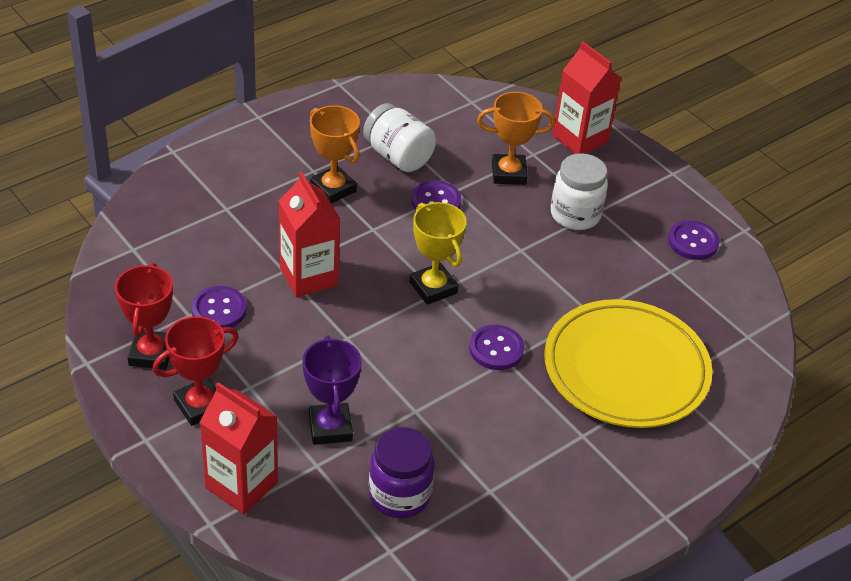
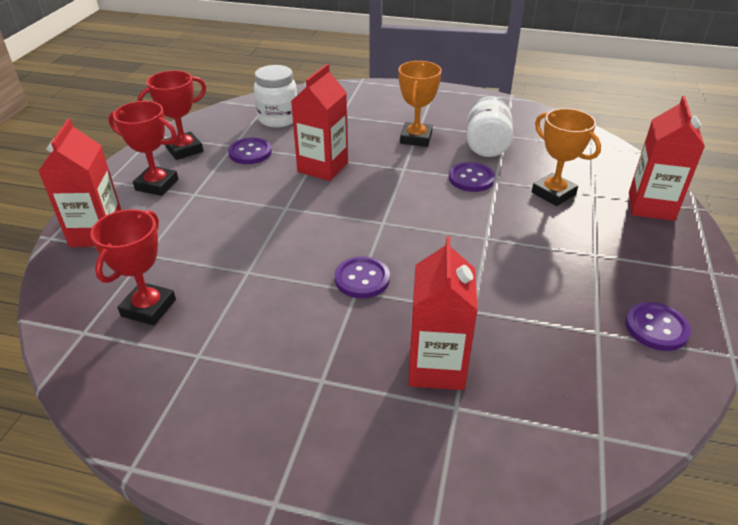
camera: 55 degrees right, 5 degrees down
(330, 428) = (188, 242): purple trophy -> none
(399, 495) = (148, 308): purple jar -> red trophy
(433, 287) = (384, 218): yellow trophy -> none
(575, 215) = (568, 245): white jar -> white jar (278, 119)
(626, 369) = (436, 367): yellow plate -> red carton

